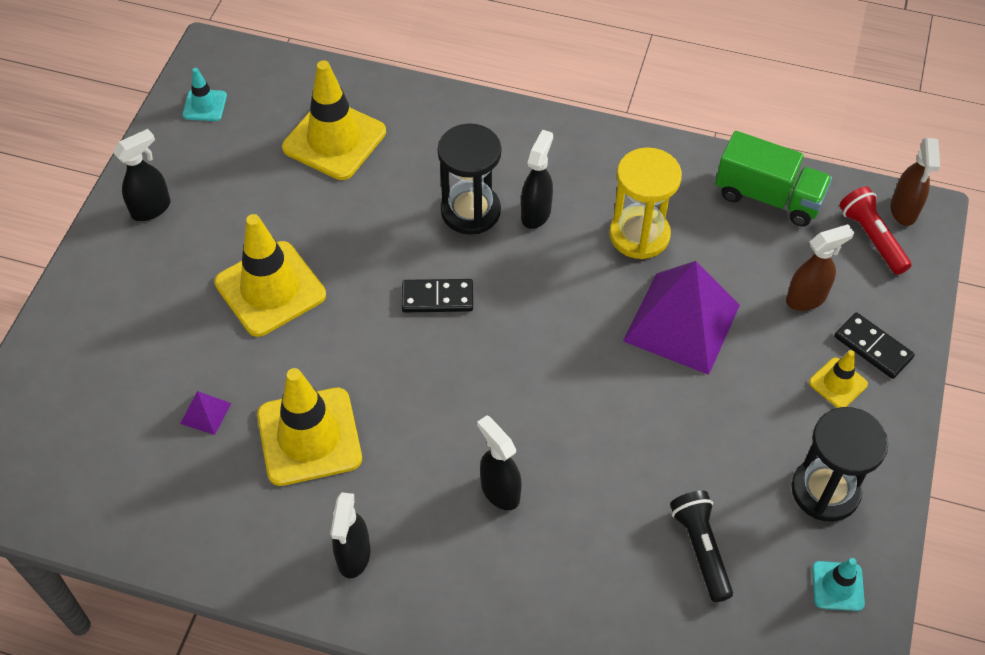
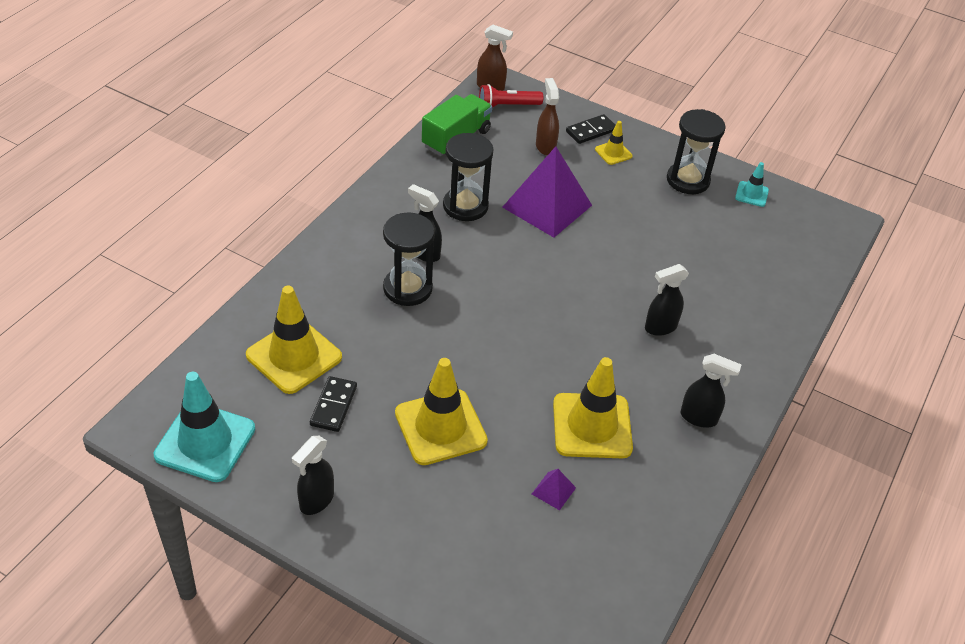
camera: 80 degrees left, 10 degrees down
(151, 208) = (316, 501): black spray bottle -> black spray bottle turned 120 degrees counterclockwise
(205, 105) = (205, 442): turquoise traffic cone -> turquoise traffic cone, size x2.04
(437, 298) = (484, 325): black domino -> black domino (333, 406)
(639, 235) = (465, 206): yellow hourglass -> black hourglass
(701, 549) = (719, 243): black flashlight -> none

